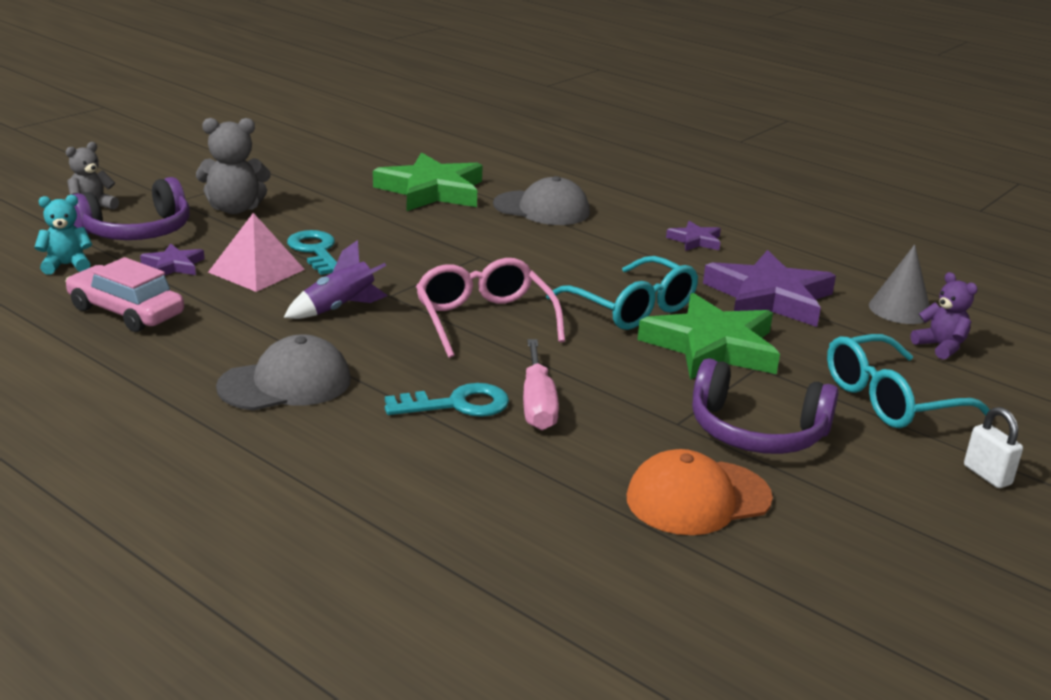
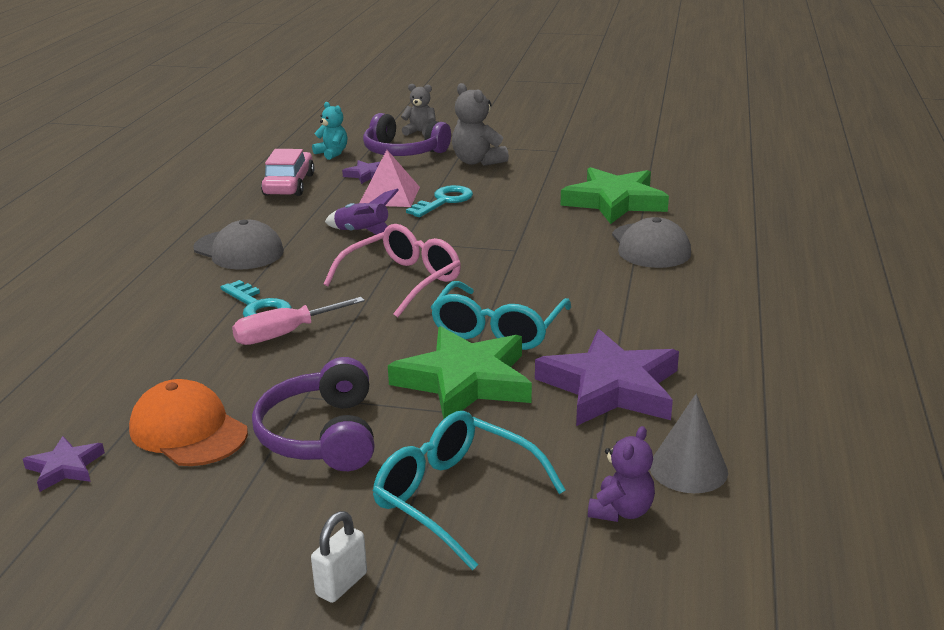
camera: 65 degrees right, 0 degrees up
(695, 240) = (692, 324): purple star -> purple star (65, 467)

